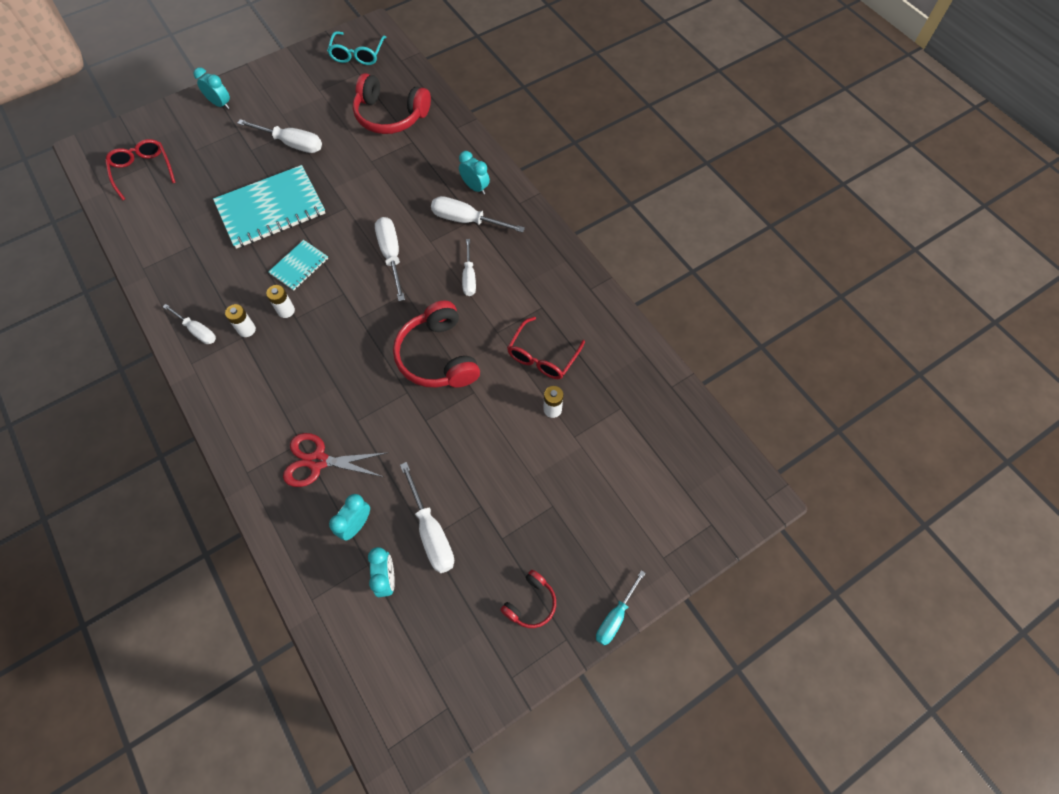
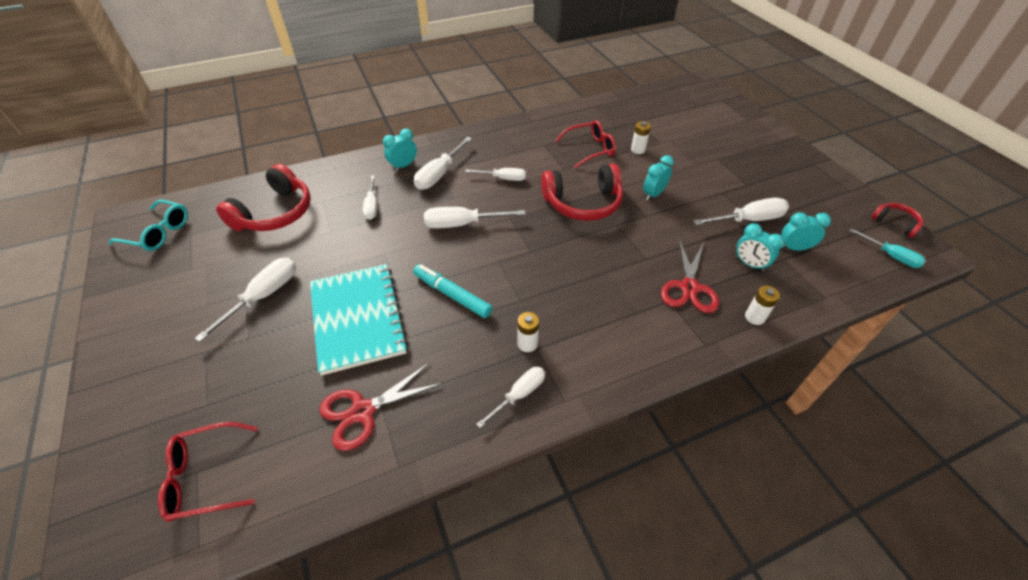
camera: 80 degrees left, 15 degrees down
(186, 236) = (363, 411): none -> red scissors
(220, 104) = (136, 373): turquoise clock -> turquoise clock (653, 194)
(286, 311) = (509, 308): white battery -> white battery (754, 317)
(299, 266) = (452, 295): turquoise notebook -> turquoise marker
(409, 180) = (372, 206): none -> white screwdriver
(531, 603) = (794, 176): red headphones -> red headphones (895, 223)
(542, 356) = (590, 149): red glasses -> red glasses turned 60 degrees counterclockwise
(615, 617) = (793, 142): turquoise screwdriver -> turquoise screwdriver (891, 256)

